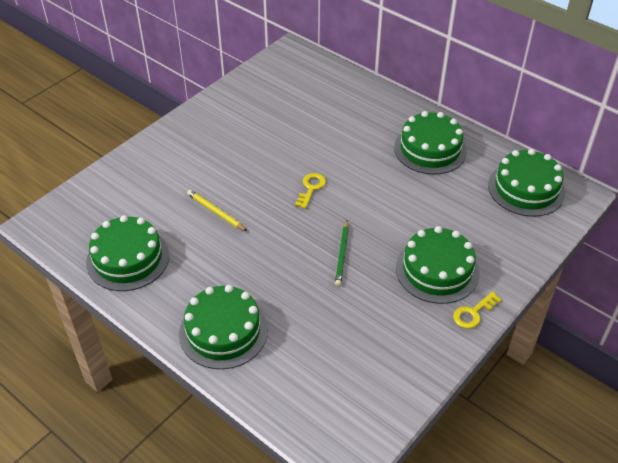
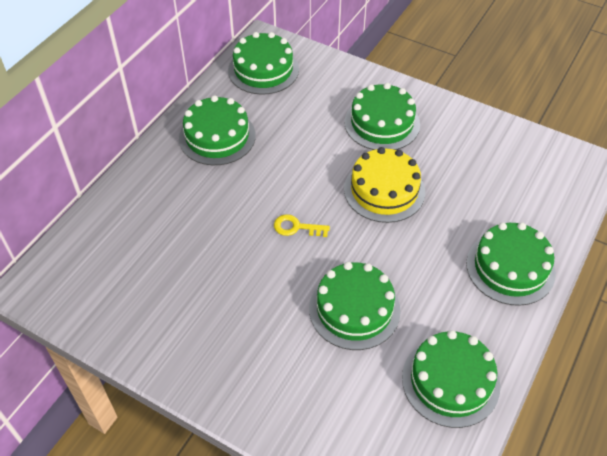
camera: 100 degrees left, 5 degrees up
(216, 212) = (354, 309): yellow pencil -> green cake
(342, 255) = (384, 190): green pencil -> yellow cake
(473, 313) = (421, 99): yellow key -> none

